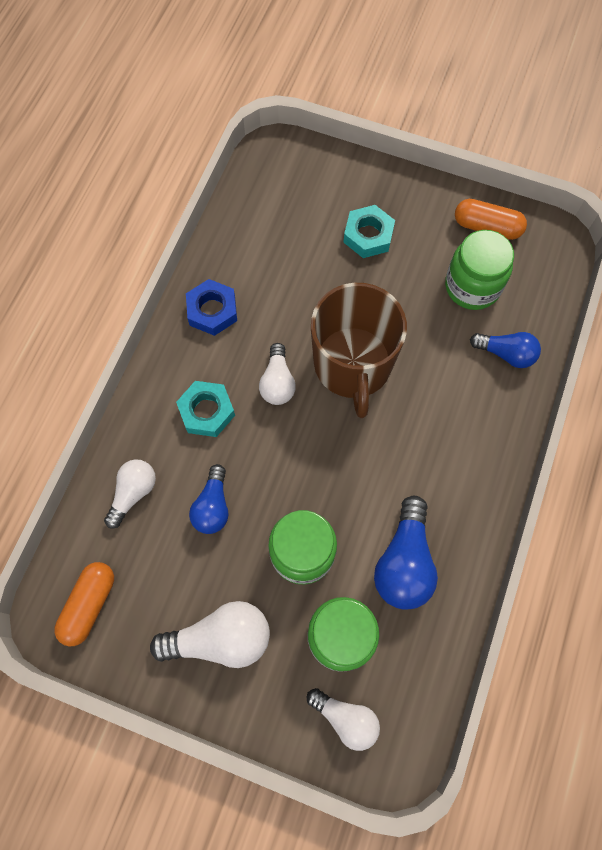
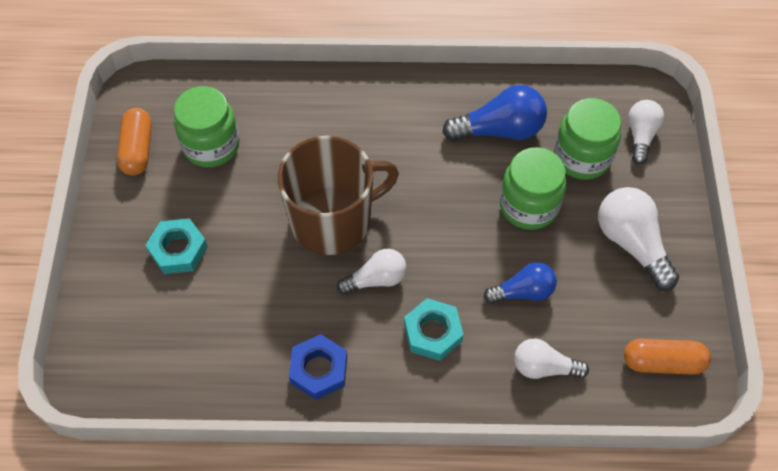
camera: 110 degrees left, 10 degrees down
(506, 354) = (274, 103): blue light bulb -> none

